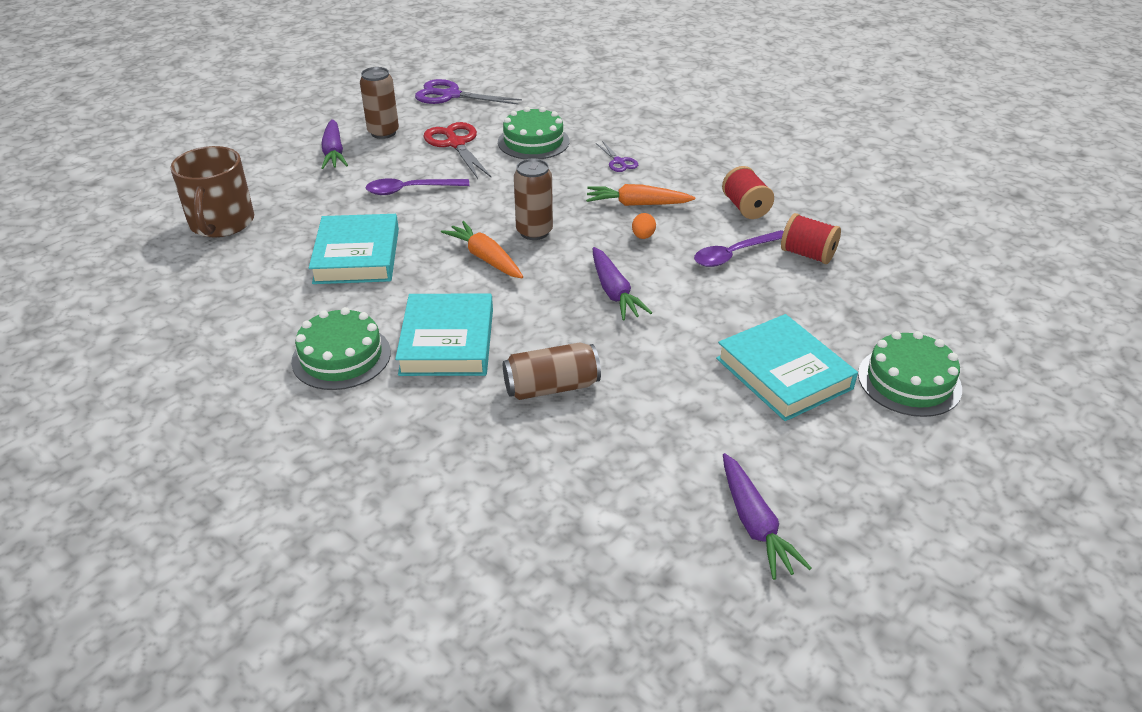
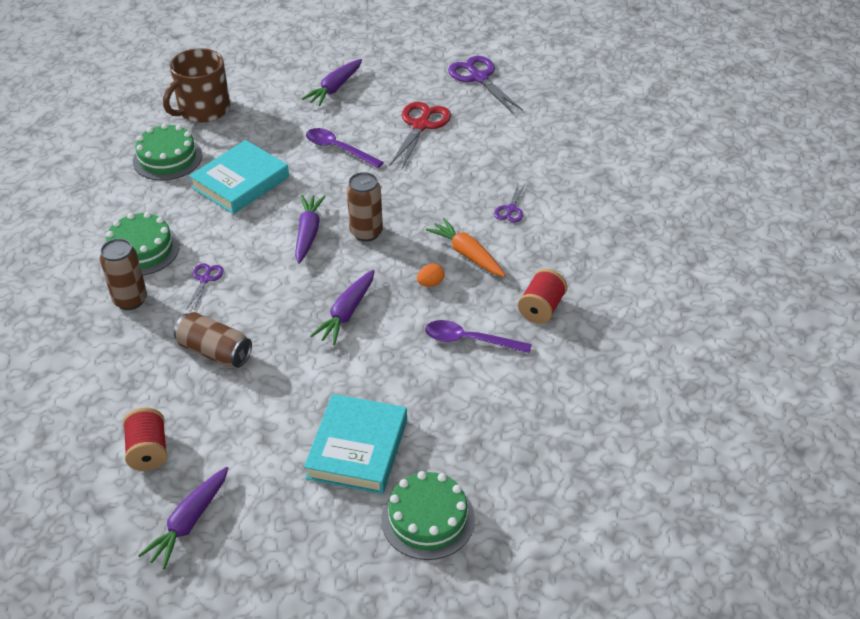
camera: 45 degrees right, 5 degrees up
(383, 132) = (387, 88): brown can -> brown can (130, 300)
(447, 341) = (205, 279): turquoise book -> purple scissors
(485, 258) = (308, 233): orange carrot -> purple carrot
(533, 142) = (476, 154): green cake -> green cake (167, 158)
(807, 254) = (522, 377): red spool -> red spool (148, 451)

